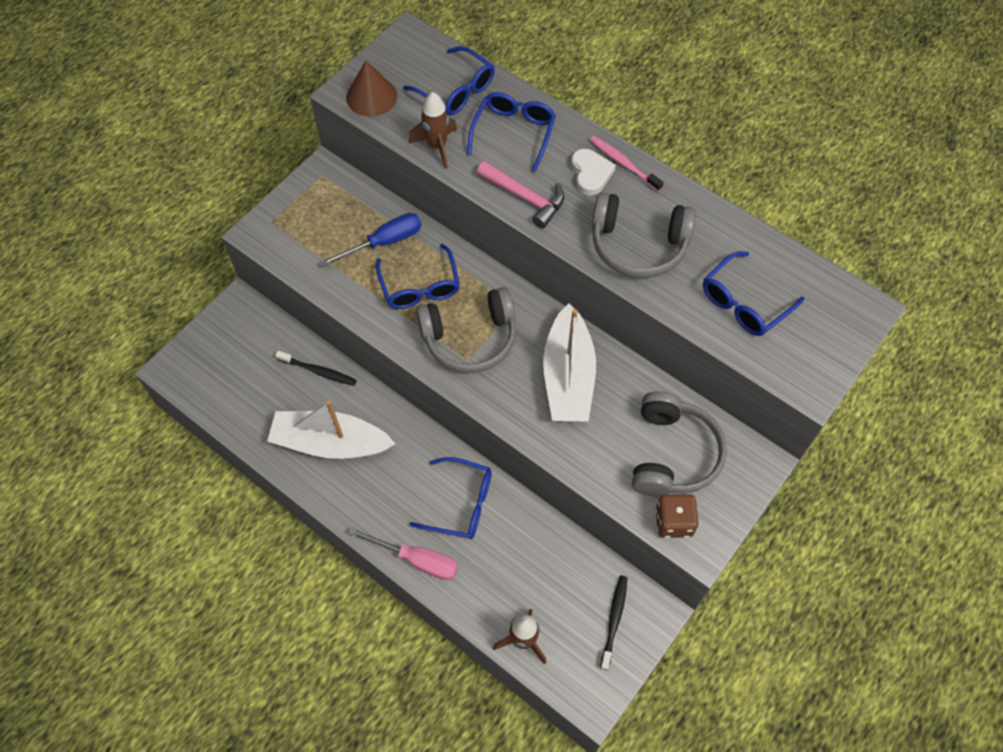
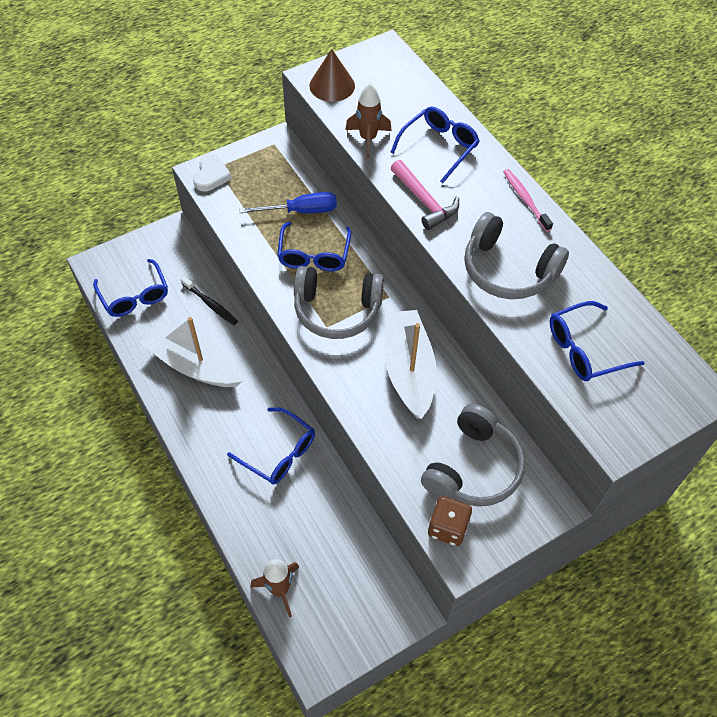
camera: 20 degrees right, 5 degrees down
(417, 560) = (220, 486): pink screwdriver -> none
(456, 90) = (405, 100): blue glasses -> blue glasses (134, 296)
(568, 376) = (408, 370): white boat -> white boat turned 150 degrees clockwise
(590, 174) = (491, 199): white heart -> white heart (211, 176)
(614, 620) = (369, 603): black toothbrush -> none

